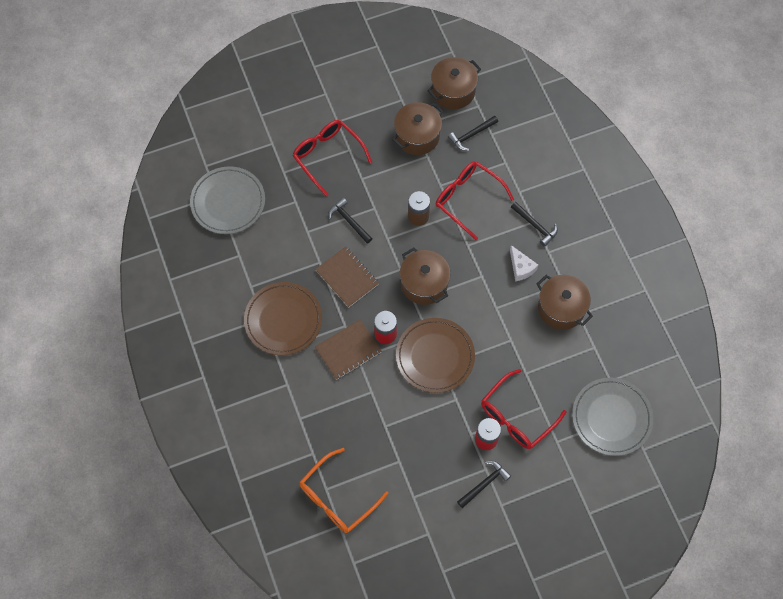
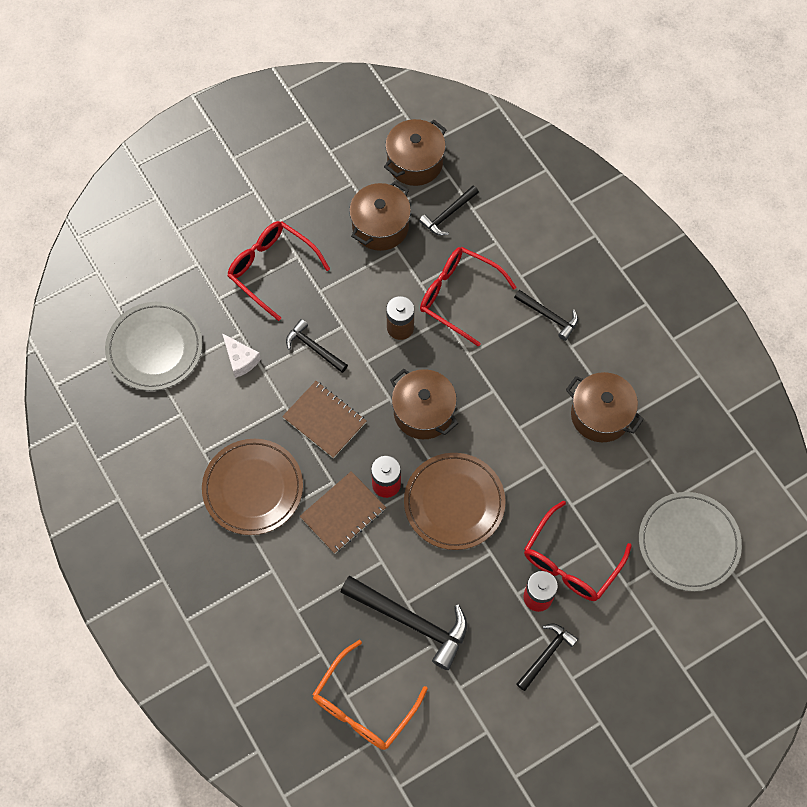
camera: 10 degrees left, 0 degrees up
(385, 441) = (411, 622): none -> black hammer
(521, 268) = (541, 372): white cheese -> white cheese (240, 360)

